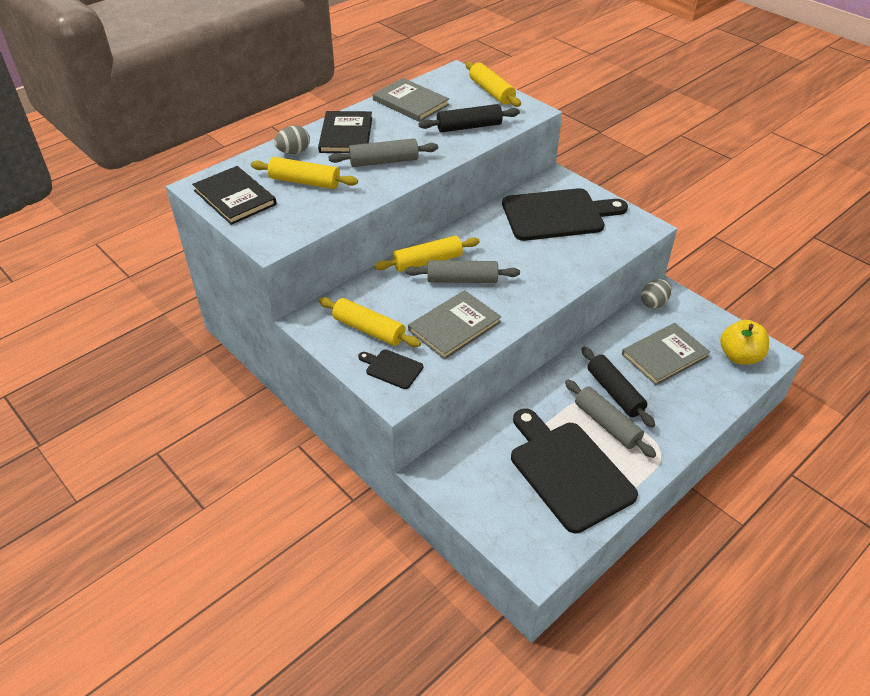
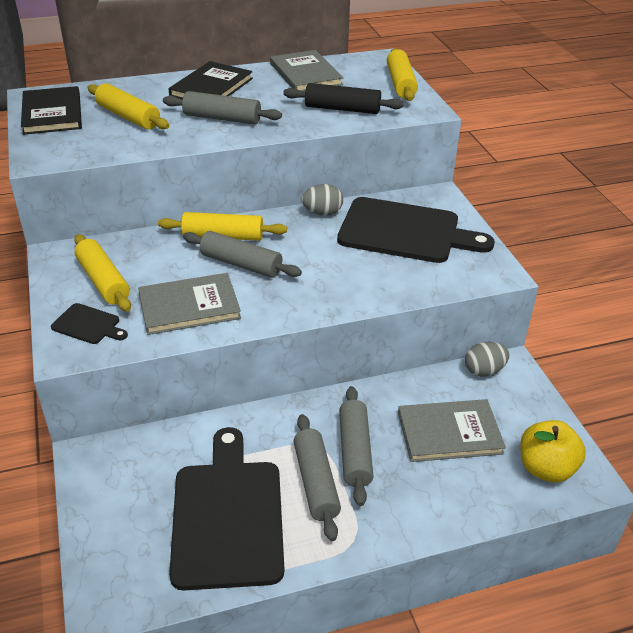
camera: 25 degrees right, 5 degrees down
(294, 152) = (147, 90): grey egg -> grey egg (322, 213)
(392, 368) = (88, 325): black cutting board -> black cutting board turned 150 degrees clockwise
(615, 392) = (355, 451): black rolling pin -> grey rolling pin

